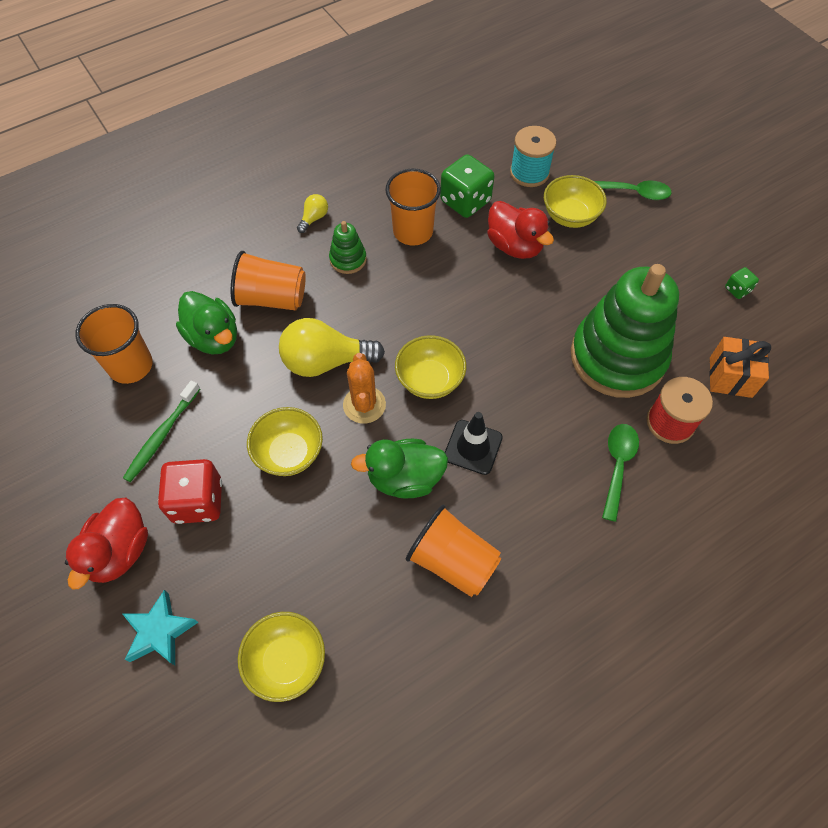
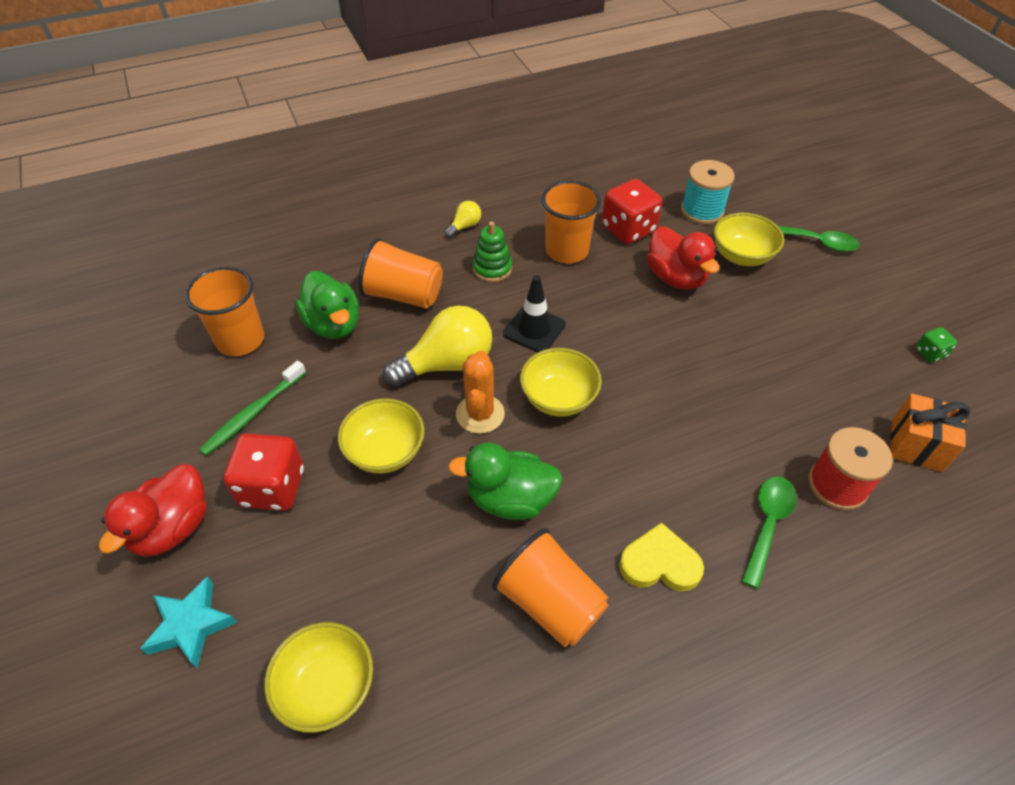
camera: 10 degrees right, 10 degrees down
(326, 361) = (447, 364): yellow light bulb -> yellow light bulb turned 150 degrees clockwise
(465, 201) = (628, 229): green dice -> red dice
(473, 447) = (596, 477): black traffic cone -> black traffic cone (534, 329)
(535, 513) = (660, 563): none -> yellow heart
(617, 357) = (780, 405): green stacking toy -> none

